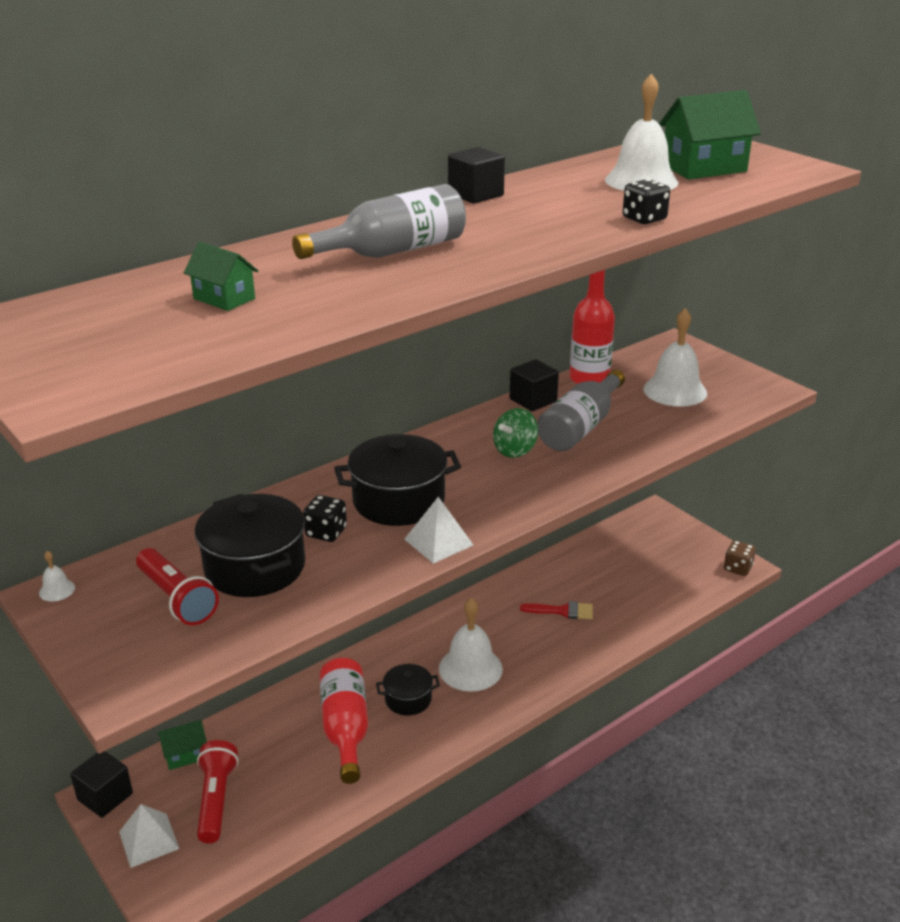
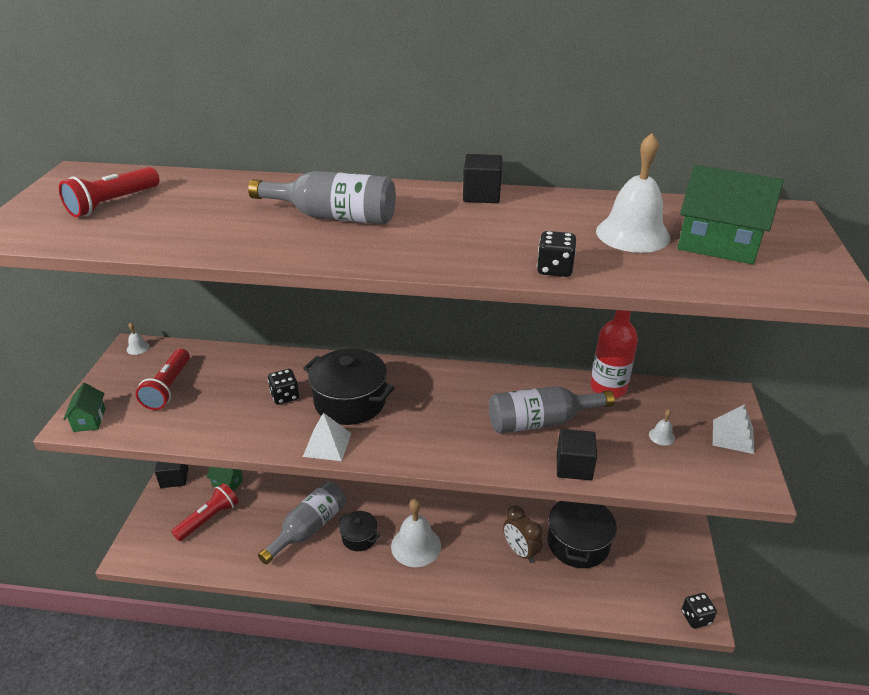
camera: 45 degrees right, 5 degrees up
(124, 327) = (113, 203): none -> red flashlight
(148, 840) = (161, 516): white pyramid -> white pyramid (733, 436)
(224, 298) = (187, 207): green house -> green house (89, 420)
(255, 567) = (223, 394): black pot -> black pot (578, 543)
(345, 728) = (309, 528): red bottle -> grey bottle
(515, 450) = (470, 411): green spinning top -> none
(533, 400) = (541, 381): black cube -> black cube (574, 466)
(562, 611) = (520, 551): red brush -> brown clock
(675, 391) = (661, 436): white bell -> white bell, size x0.42
(737, 568) = (696, 617): brown dice -> black dice

